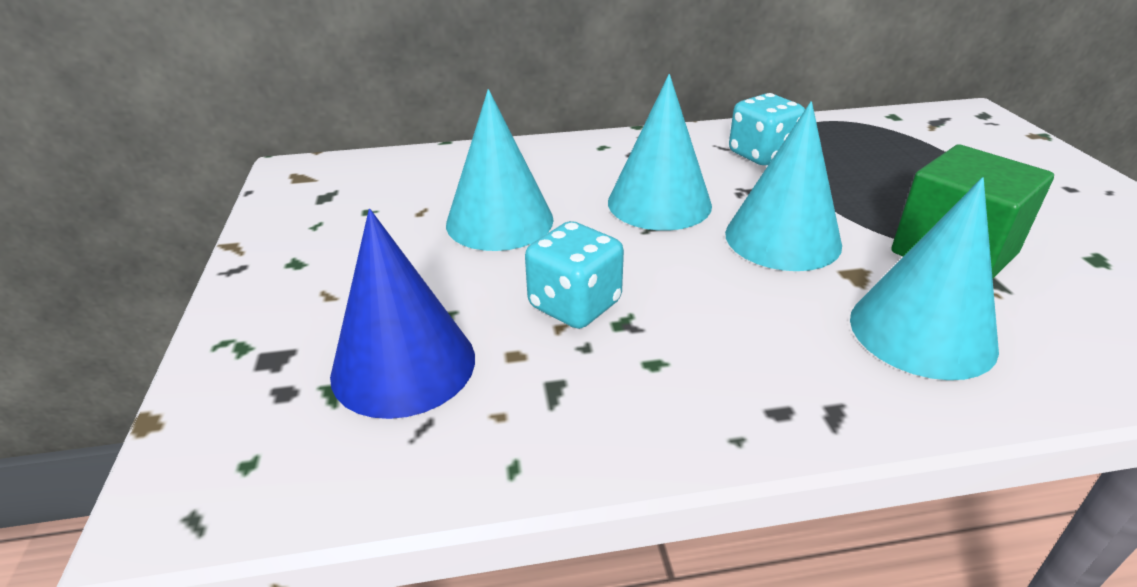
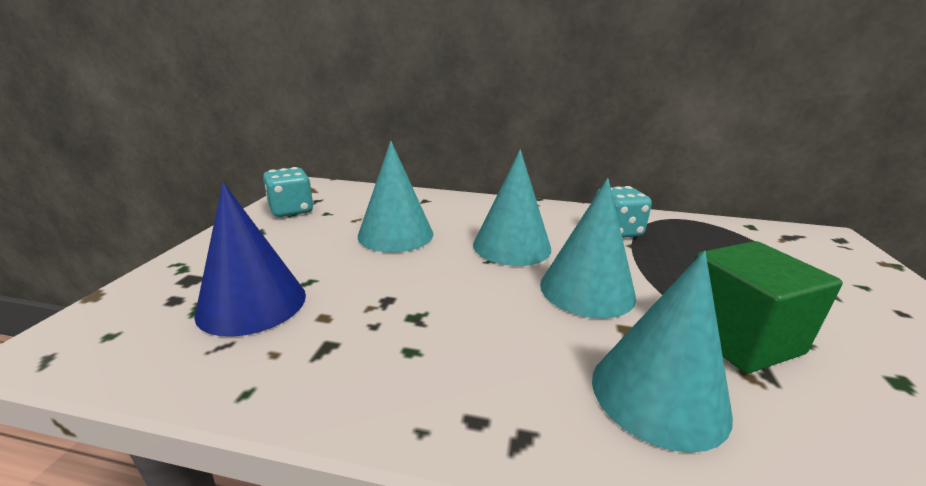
camera: 20 degrees right, 10 degrees down
(574, 305) = (393, 296): turquoise dice -> turquoise dice (291, 210)

